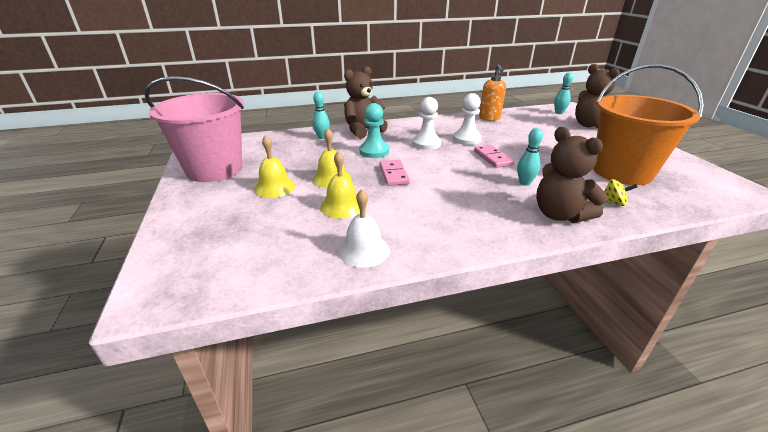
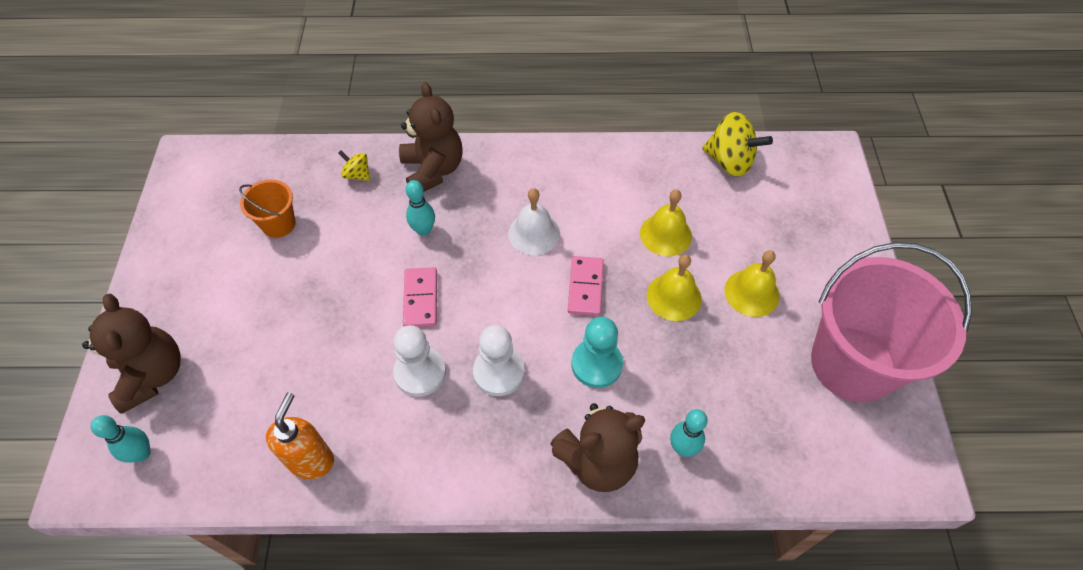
camera: 165 degrees left, 25 degrees up
(279, 268) = (729, 161): none -> yellow spinning top
(364, 250) = (652, 166): white bell -> white bell (534, 233)
(622, 172) = (279, 224): orange bucket -> orange bucket, size x0.45

